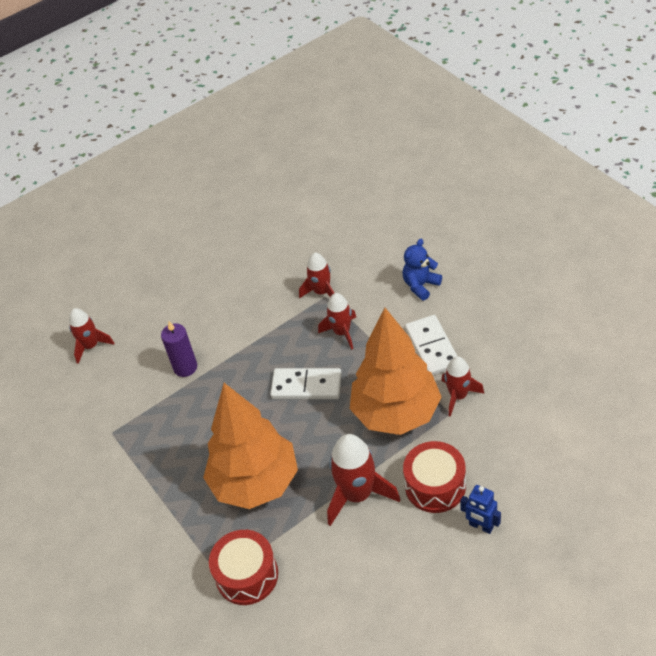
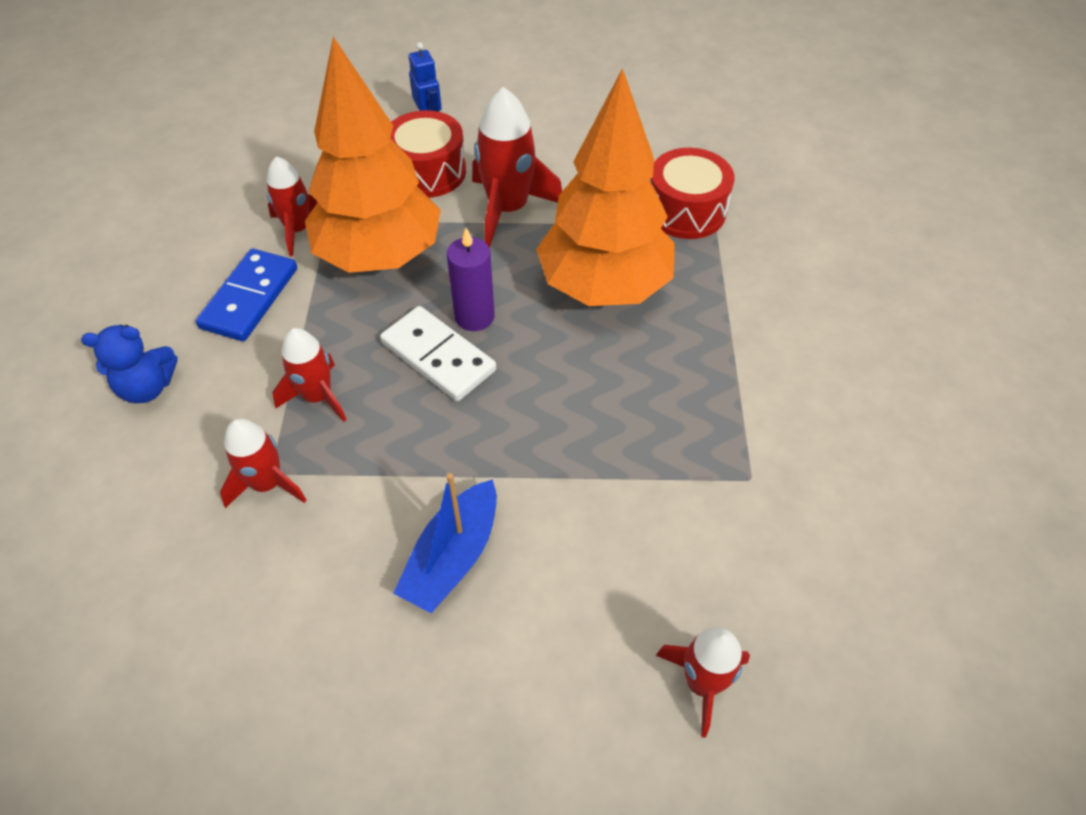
camera: 150 degrees left, 5 degrees up
(185, 367) = (571, 508): purple candle -> purple candle (474, 316)
(219, 320) = (453, 557): none -> blue boat
(432, 347) = (250, 298): white domino -> blue domino

